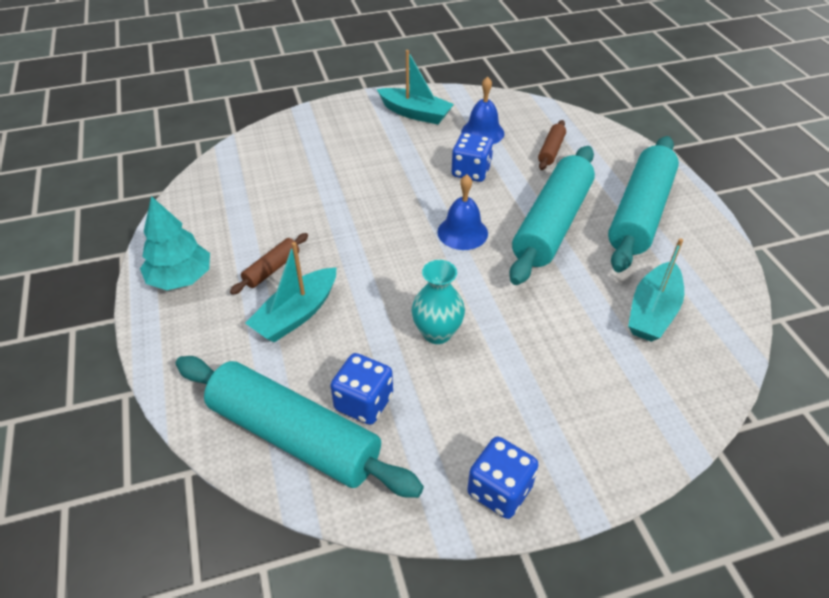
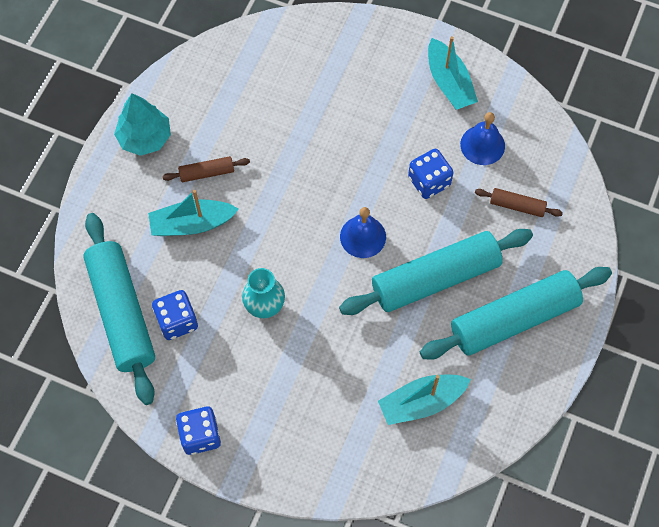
camera: 40 degrees right, 20 degrees up
(551, 150) = (517, 206): brown rolling pin -> brown rolling pin turned 45 degrees clockwise

